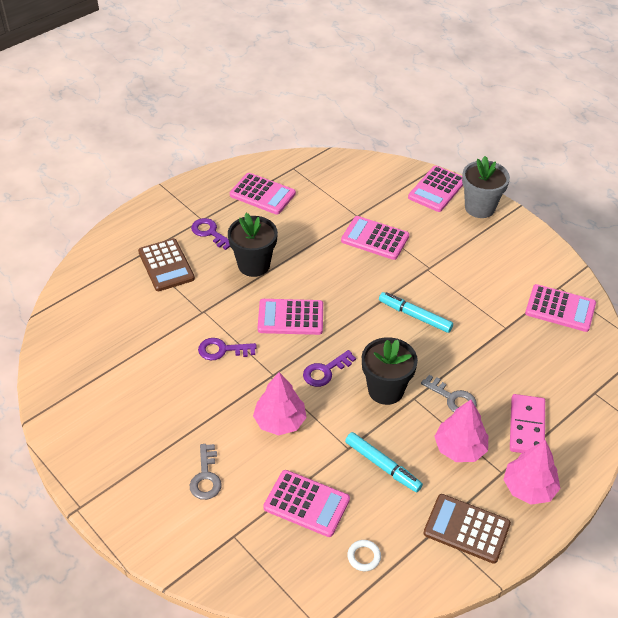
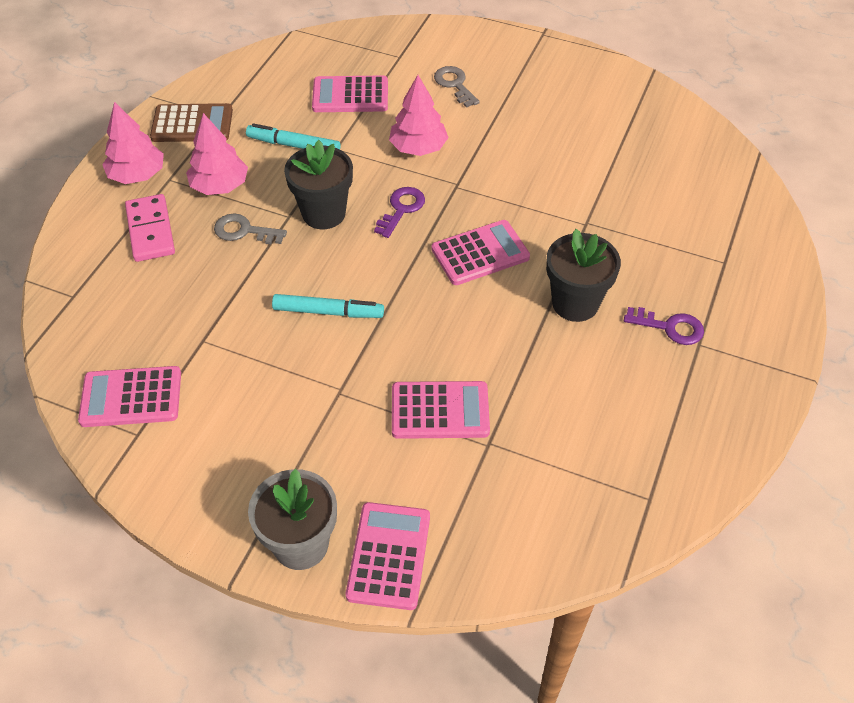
camera: 155 degrees right, 5 degrees up
(166, 265) = (680, 261): brown calculator -> none
(222, 350) = (529, 191): purple key -> none
(262, 194) = (654, 423): pink calculator -> none
(364, 557) = (279, 78): white ring -> none

